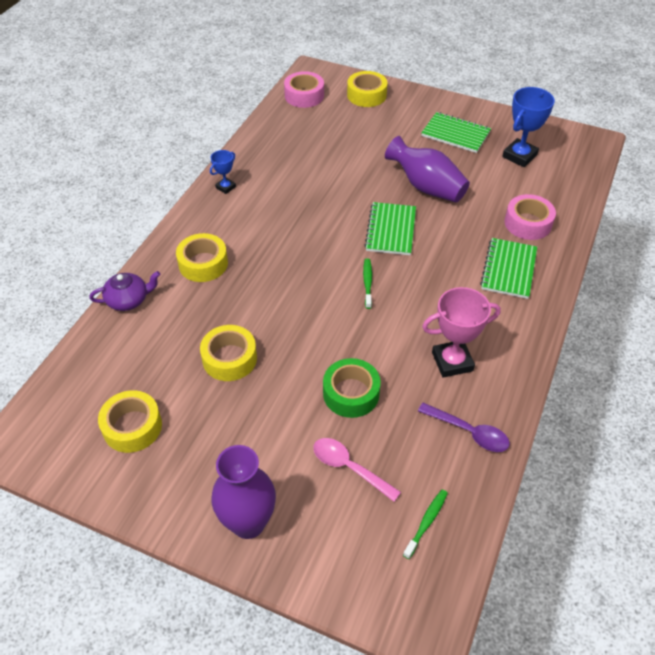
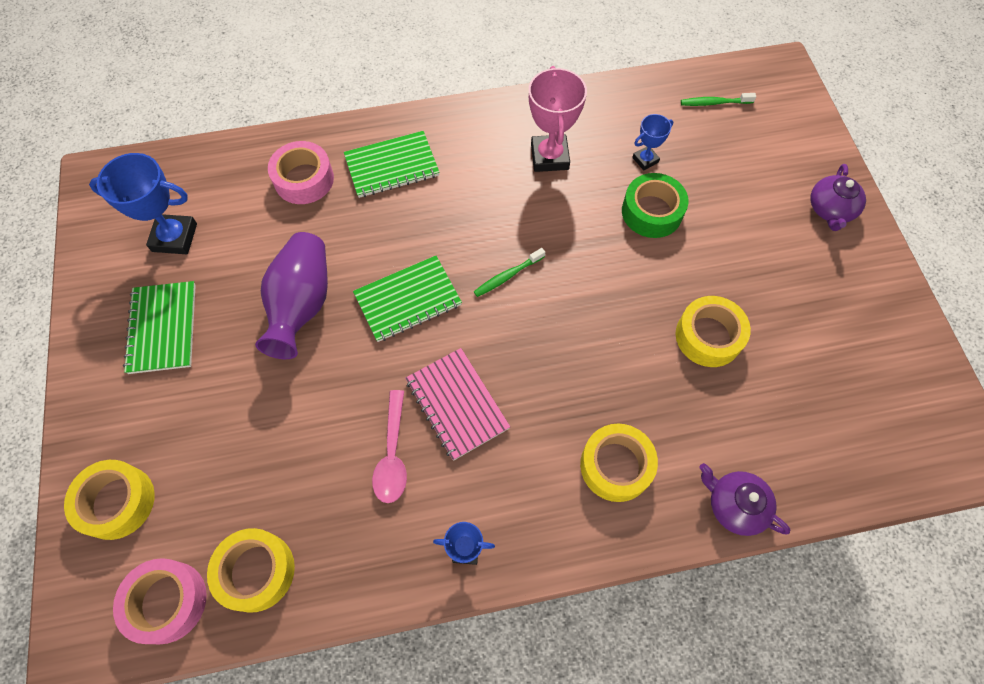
camera: 125 degrees left, 15 degrees up
(132, 427) = (852, 363): yellow tape -> yellow tape (256, 571)
(248, 523) = (830, 210): purple vase -> purple teapot
(304, 219) = (457, 404): none -> pink notebook
(349, 467) = (720, 173): pink spoon -> pink spoon (392, 455)
(402, 422) = (645, 160): none -> blue trophy
(452, 362) = (549, 157): pink trophy -> pink trophy turned 45 degrees clockwise
(469, 432) = (612, 113): purple spoon -> none

